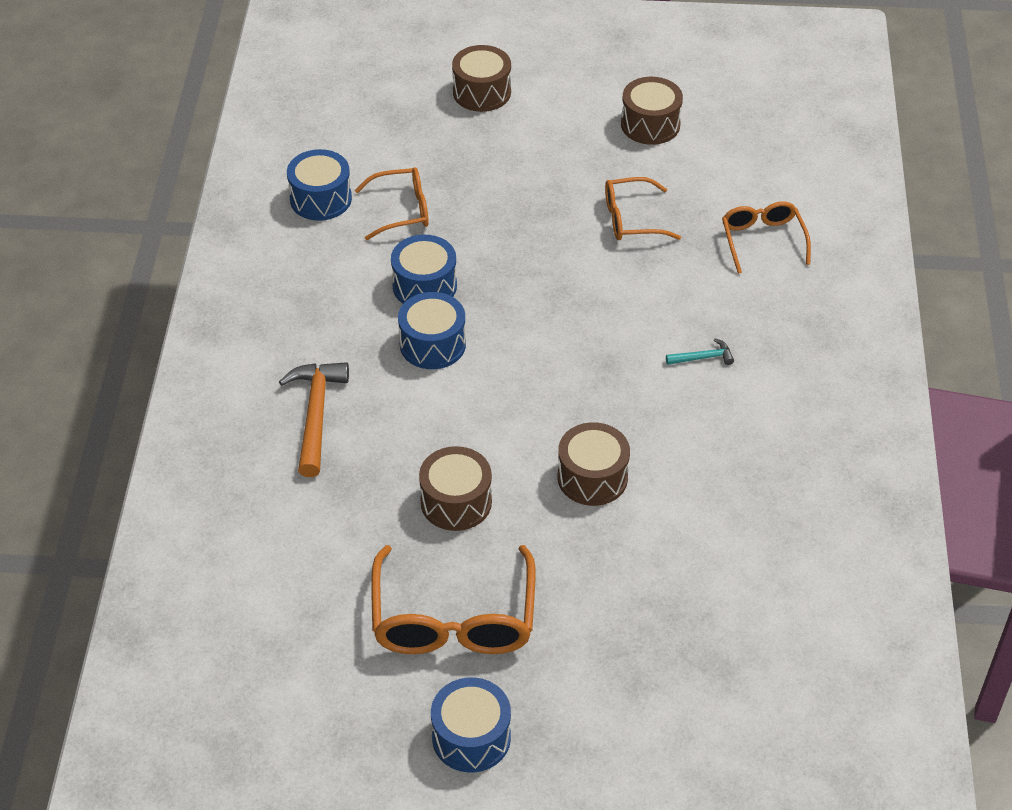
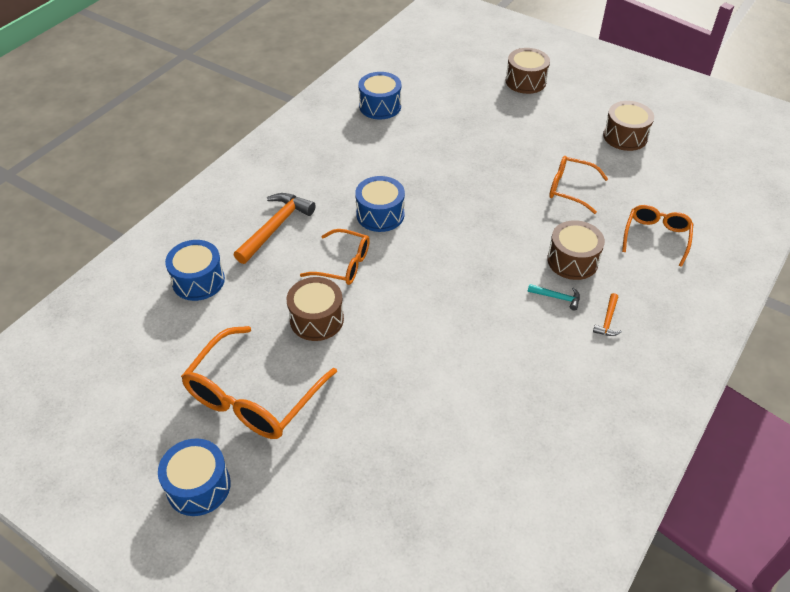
camera: 30 degrees right, 0 degrees up
(402, 210) = (423, 130): orange glasses -> orange glasses (343, 264)
(424, 286) = (403, 178): blue drum -> blue drum (198, 280)
(592, 477) = (419, 344): brown drum -> brown drum (572, 260)
(772, 360) = (608, 320): none -> orange hammer

